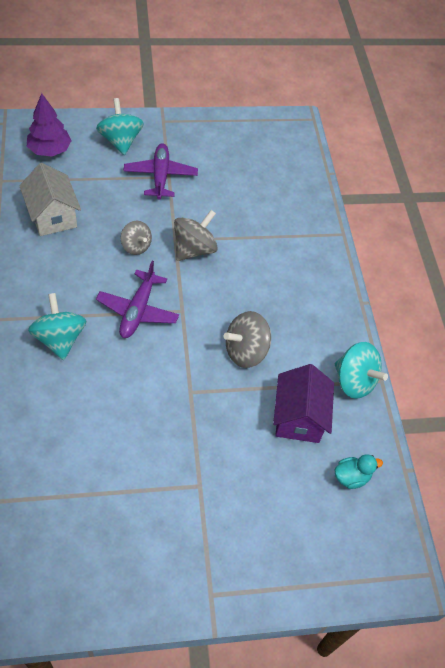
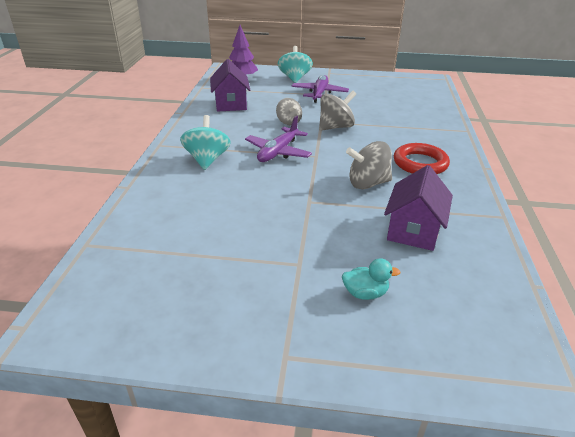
camera: 20 degrees right, 20 degrees down
(52, 216) = (231, 104): white house -> purple house
(296, 306) = (420, 163): none -> red ring
(351, 477) = (468, 282): turquoise duck -> turquoise duck (365, 293)
(354, 381) = (474, 214): turquoise spinning top -> none

